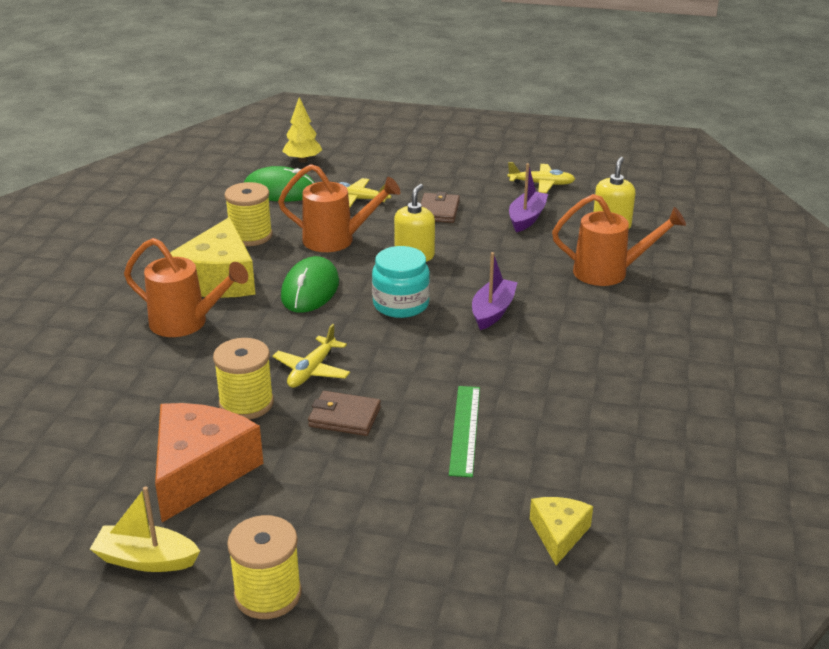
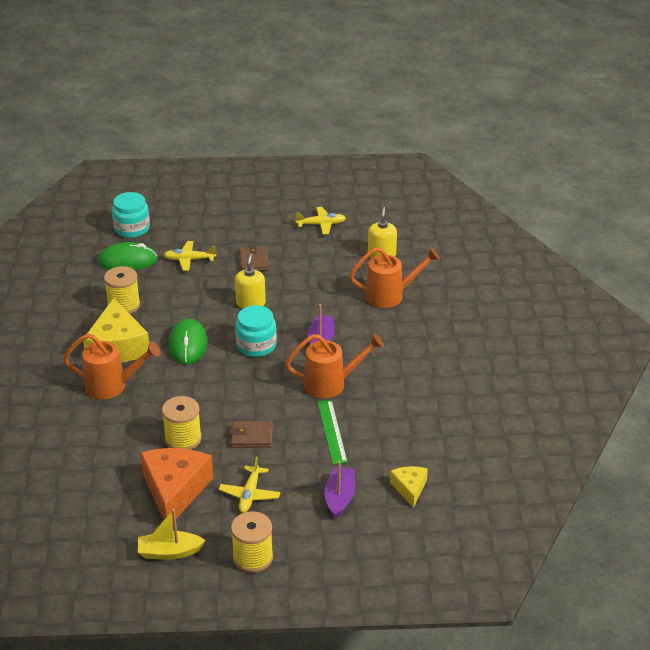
camera: 15 degrees left, 5 degrees up
(303, 160) = (132, 229): yellow tree -> turquoise jar
(312, 370) = (216, 407): yellow plane -> yellow plane (249, 495)
(336, 240) = (189, 299): orange watering can -> orange watering can (331, 384)
(527, 218) = (320, 258): purple boat -> purple boat (340, 498)

